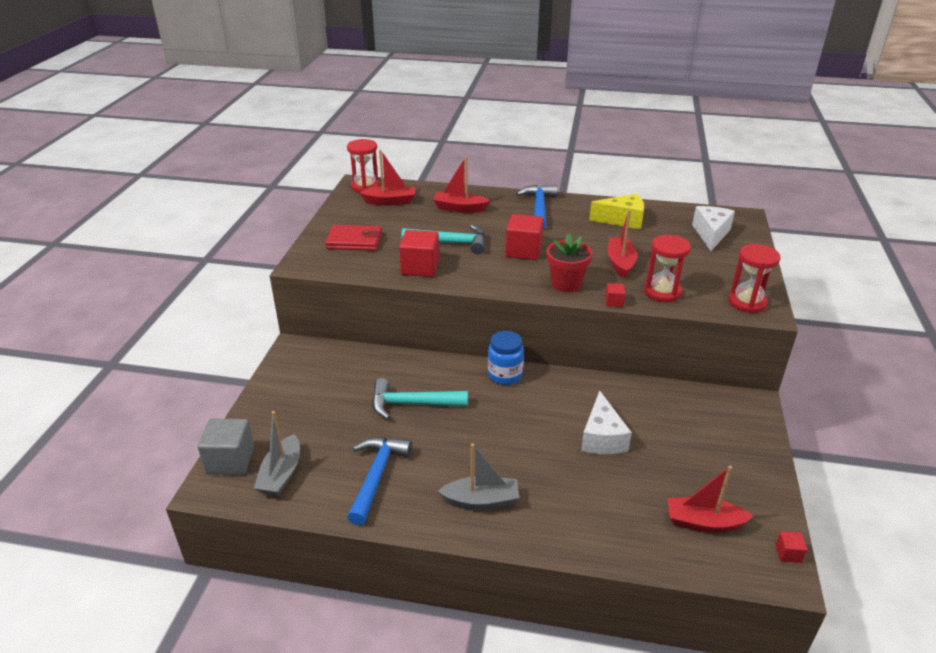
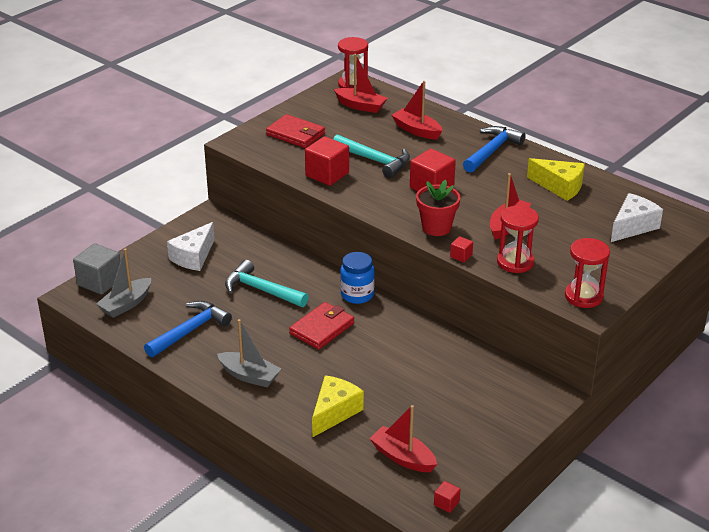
camera: 30 degrees right, 0 degrees up
(504, 420) = (322, 328): none -> red wallet
(597, 503) = (334, 412): none -> yellow cheese
(602, 437) = (388, 370): white cheese -> white cheese (193, 257)

